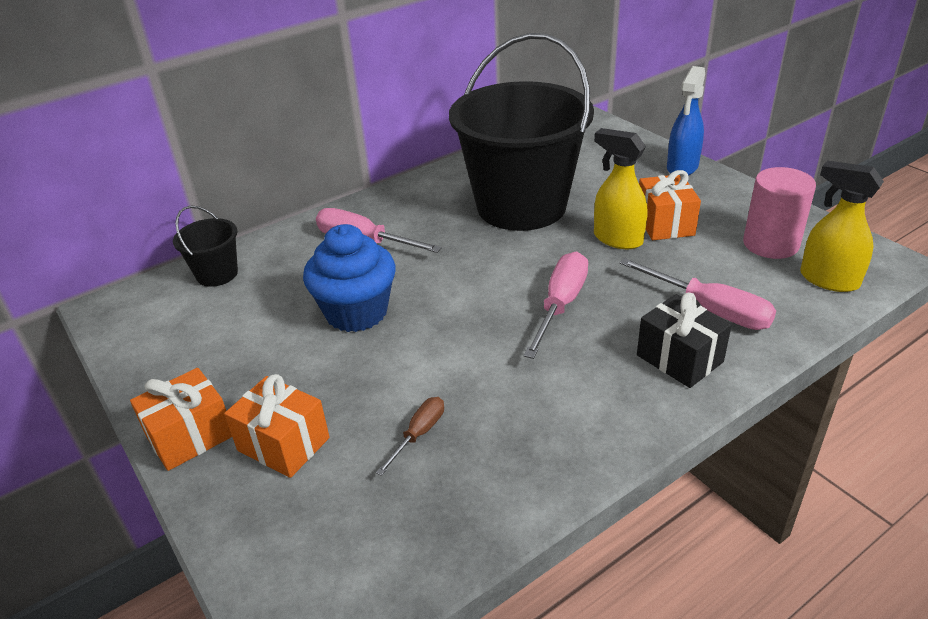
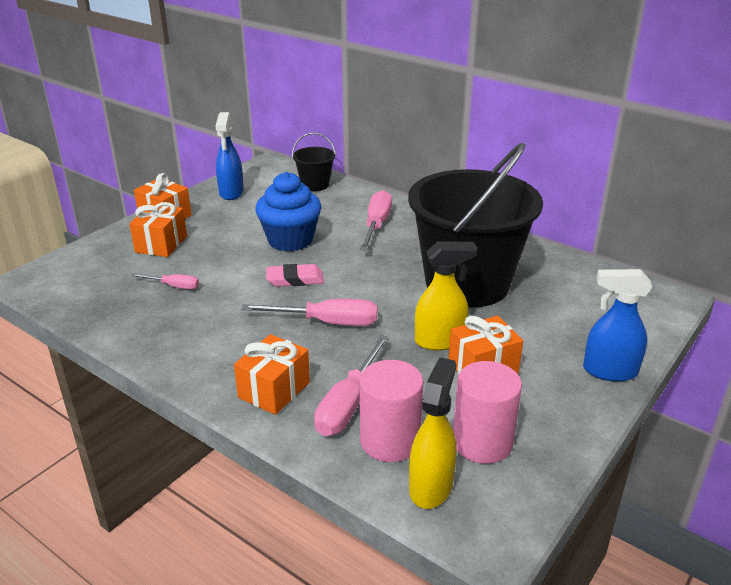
camera: 70 degrees right, 5 degrees down
(171, 355) = (231, 193): none -> blue spray bottle
(418, 434) = (173, 286): brown screwdriver -> pink screwdriver
(456, 319) = (295, 279): none -> pink eraser
(617, 239) = (440, 341): yellow spray bottle -> yellow spray bottle turned 60 degrees clockwise
(679, 358) = (274, 390): black gift -> orange gift
(767, 292) = (390, 441): none -> pink cylinder

